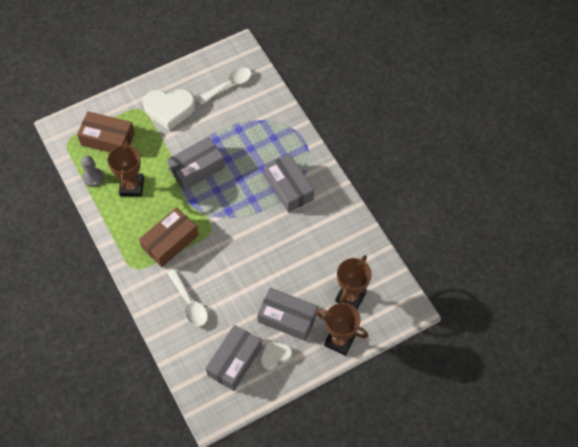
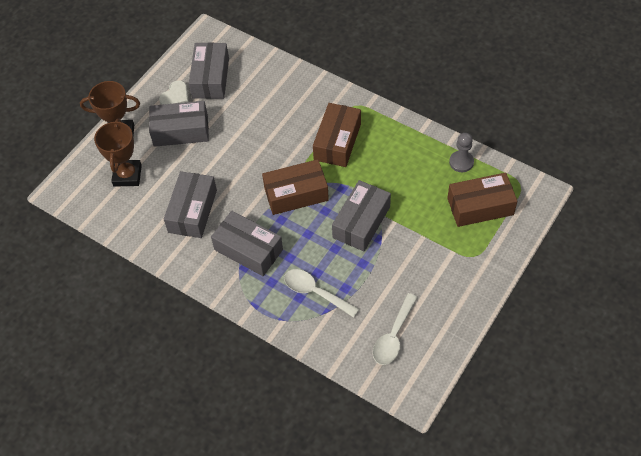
camera: 155 degrees right, 5 degrees down
(132, 186) = (415, 172): brown trophy -> none
(169, 109) = (440, 271): white heart -> none
(189, 303) = (281, 101): white spoon -> white spoon (315, 292)
(229, 214) = (296, 194): none -> brown box
(314, 239) = (192, 211): none -> grey box

